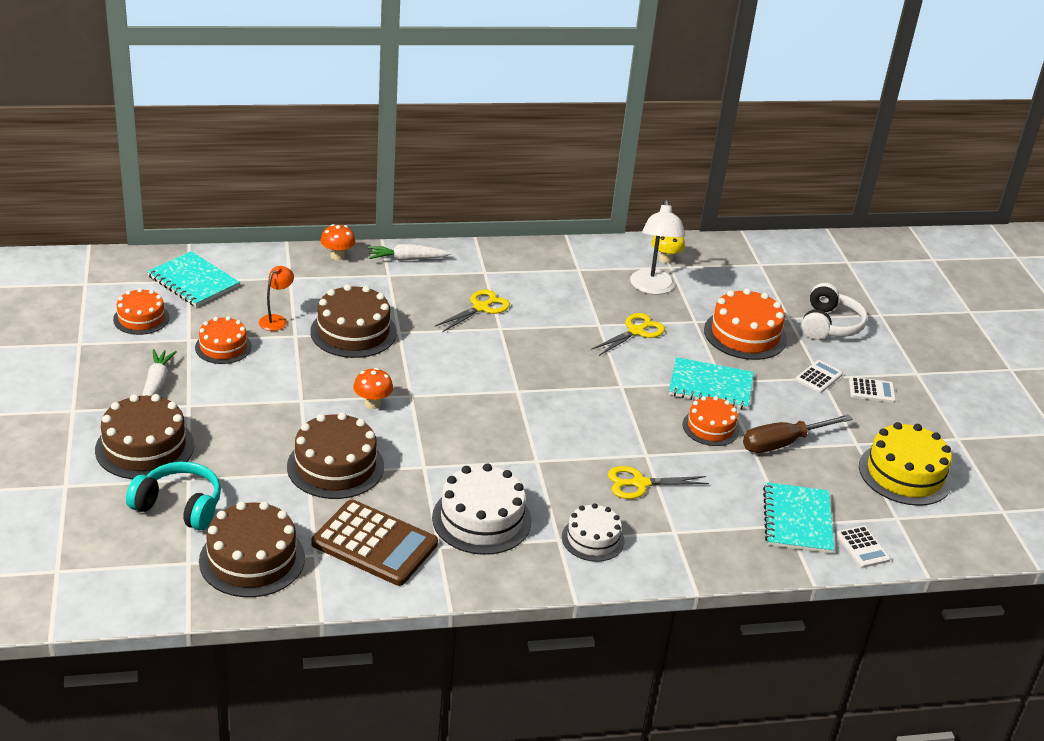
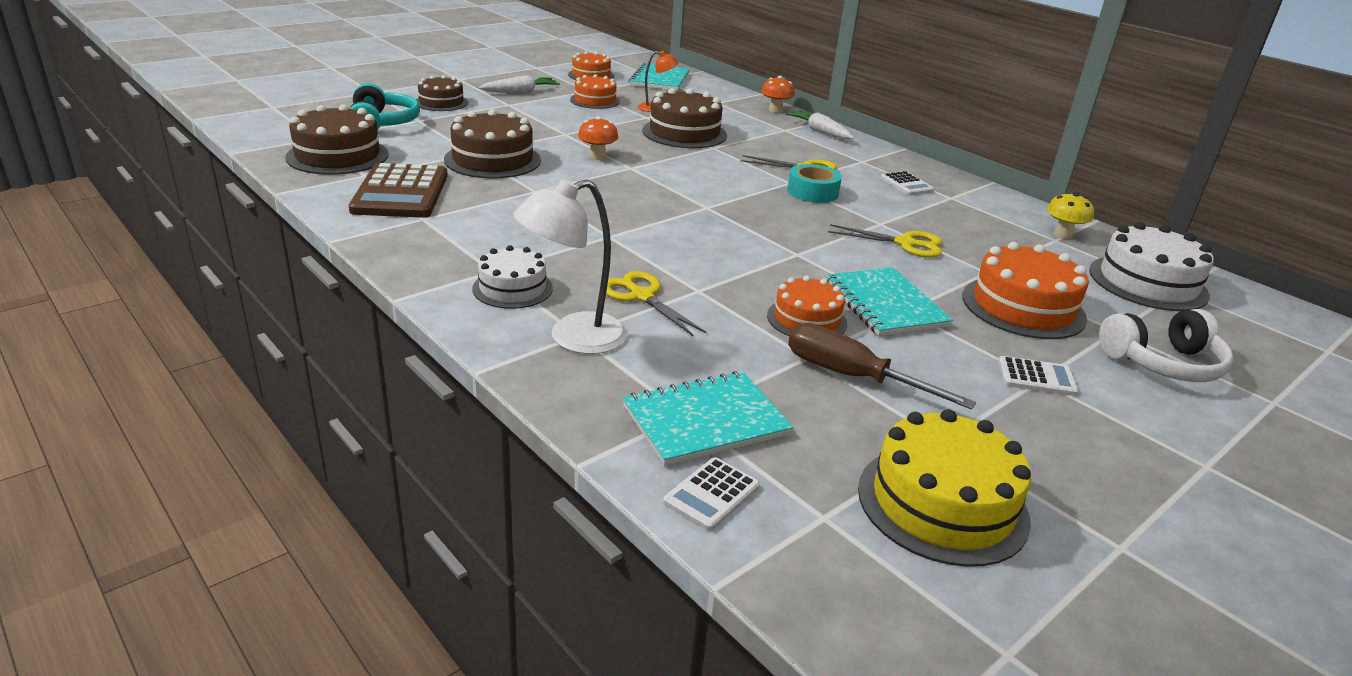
camera: 60 degrees right, 5 degrees down
(145, 447) = (441, 102): brown cake -> brown cake, size x0.63
(481, 519) = (484, 228): white cake -> white cake (1148, 282)
(526, 327) = (812, 192): none -> turquoise tape
(652, 288) = (997, 237): white lamp -> white lamp (573, 338)
(871, 390) = (1087, 429): white calculator -> white calculator (906, 184)

